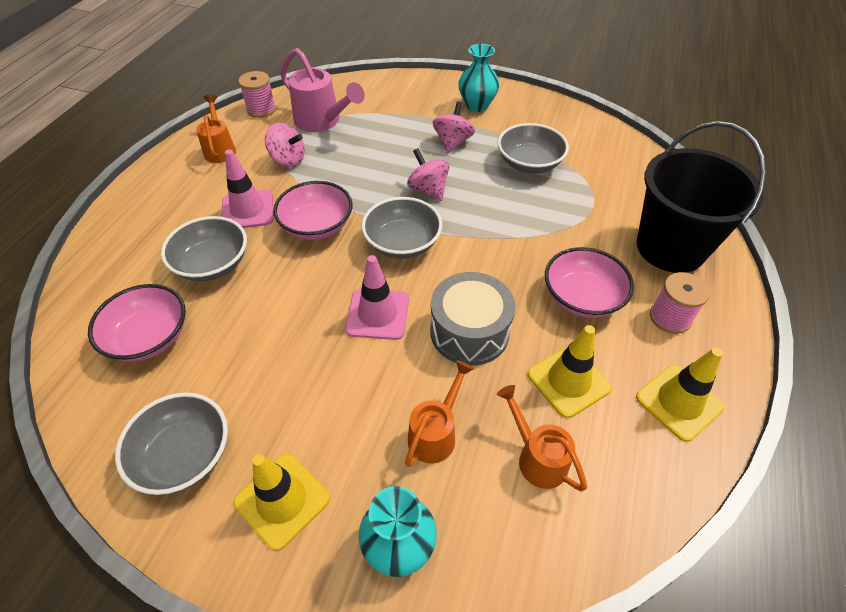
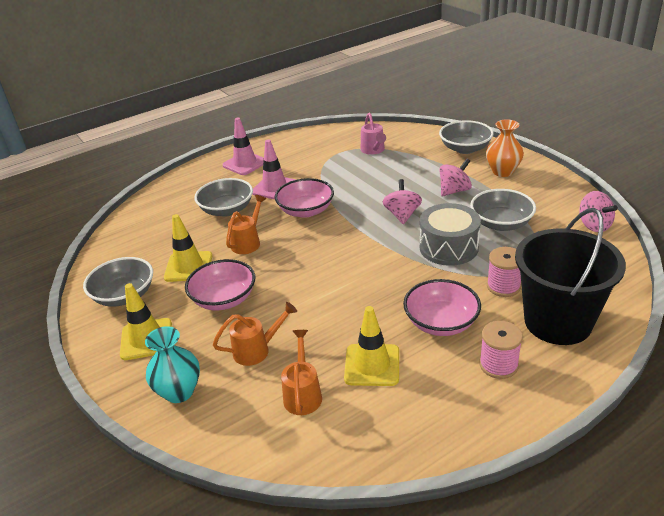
camera: 40 degrees right, 15 degrees down
(149, 337) = (161, 234): pink bowl -> pink bowl (224, 299)
(220, 149) = (292, 148): orange watering can -> orange watering can (248, 242)
(261, 109) = (341, 132): pink spool -> pink spool (503, 286)
(288, 160) = (327, 167): pink spinning top -> pink spinning top (594, 225)
(322, 121) = (373, 150): pink watering can -> pink watering can, size x0.65
(377, 314) = (291, 273): pink traffic cone -> pink traffic cone (245, 164)
(402, 243) = (349, 240): grey bowl -> grey bowl (465, 148)
(469, 332) = (337, 307): grey drum -> grey drum (448, 247)
(477, 105) = (502, 171): turquoise vase -> orange vase
(679, 402) = (439, 417): yellow traffic cone -> yellow traffic cone (188, 267)

